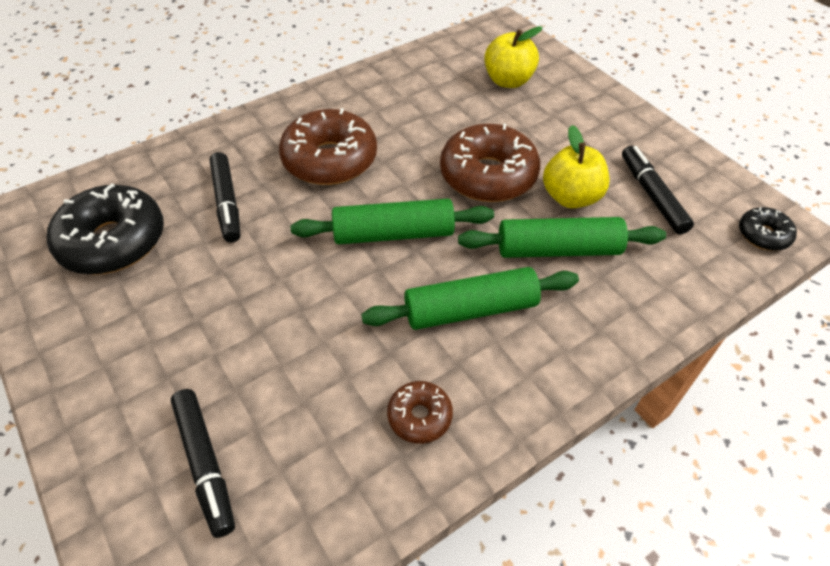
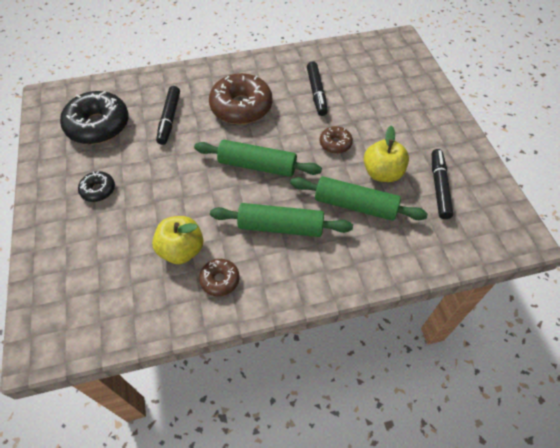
camera: 20 degrees right, 5 degrees up
(205, 464) = (95, 267): black marker -> black marker (316, 92)
(488, 175) = (335, 144): brown donut -> brown donut, size x0.50
(508, 81) = (383, 81): yellow apple -> yellow apple (182, 250)
(763, 235) = (502, 236): black donut -> black donut (98, 190)

